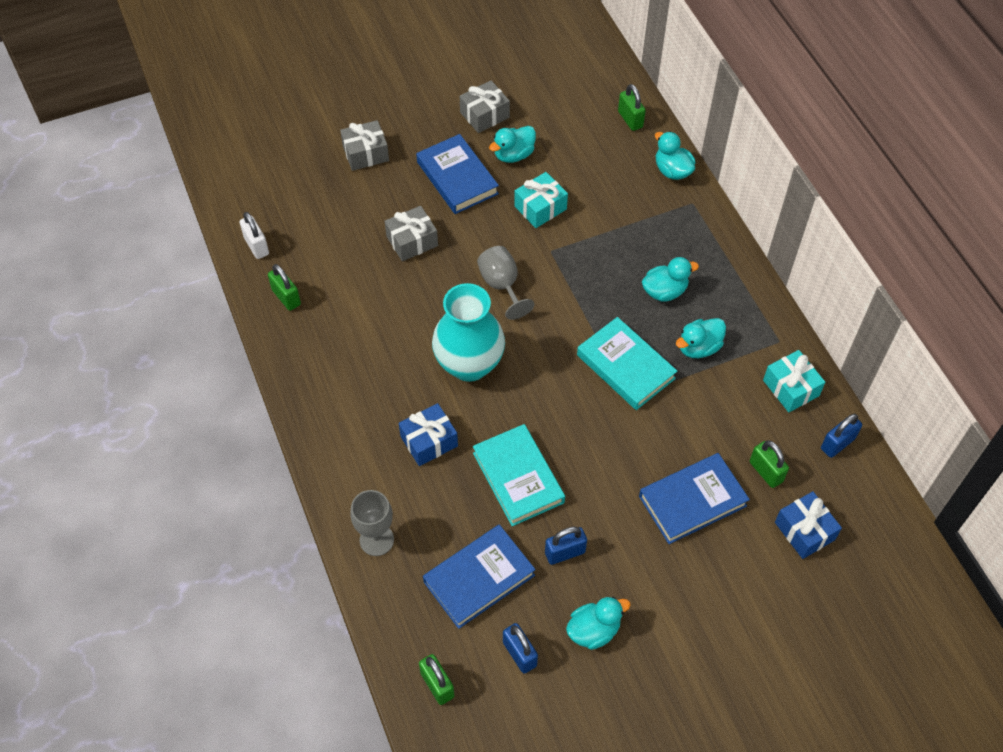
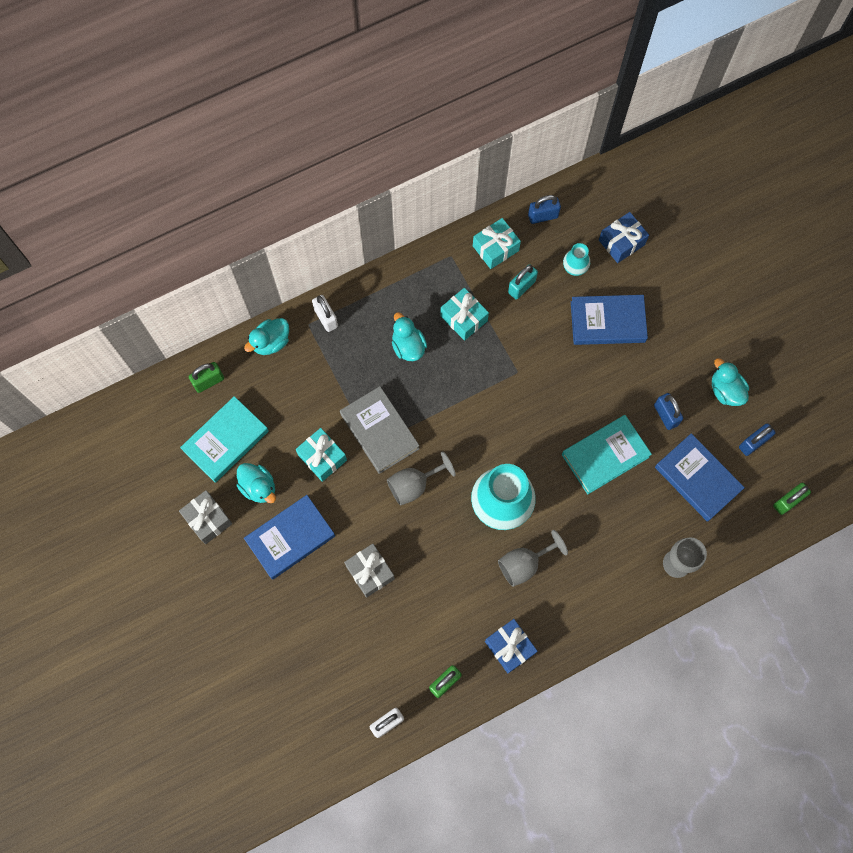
camera: 95 degrees left, 15 degrees up
(366, 153) = (264, 632): grey gift -> none
(399, 381) = (524, 564): none -> grey goblet
(429, 441) = (580, 532): blue gift -> blue gift (510, 647)
(565, 259) = (379, 431): none -> grey book
(625, 366) = (489, 376): turquoise book -> turquoise book (226, 441)
(692, 501) = (607, 322): blue book -> blue book turned 60 degrees counterclockwise
(698, 347) = (463, 318): turquoise duck -> turquoise gift
(700, 219) = (326, 318): none -> white padlock
(739, 411) = (521, 287): none -> turquoise padlock
(766, 471) = (574, 268): green padlock -> turquoise vase
(837, 443) = (543, 216): blue padlock -> blue padlock turned 60 degrees counterclockwise

